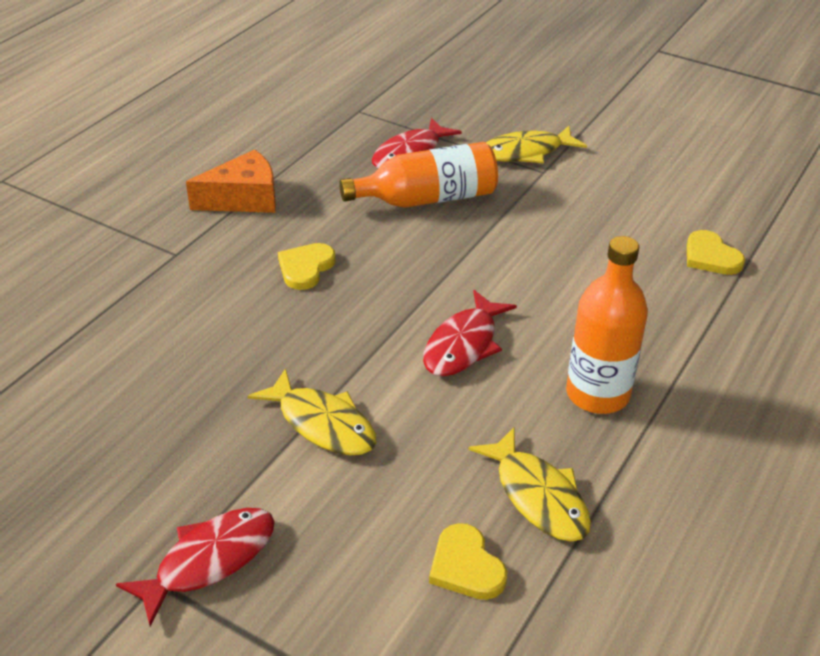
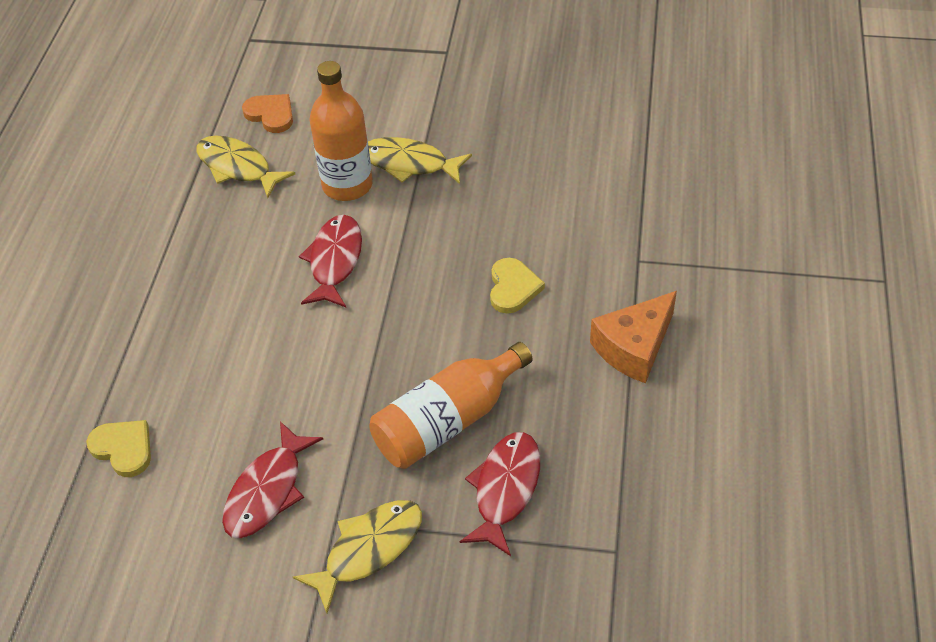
camera: 160 degrees right, 10 degrees up
(209, 561) = (425, 69): red fish -> red fish (267, 490)
(466, 566) = (271, 114): yellow heart -> orange heart
(597, 394) = (212, 255): orange bottle -> orange bottle (347, 185)

